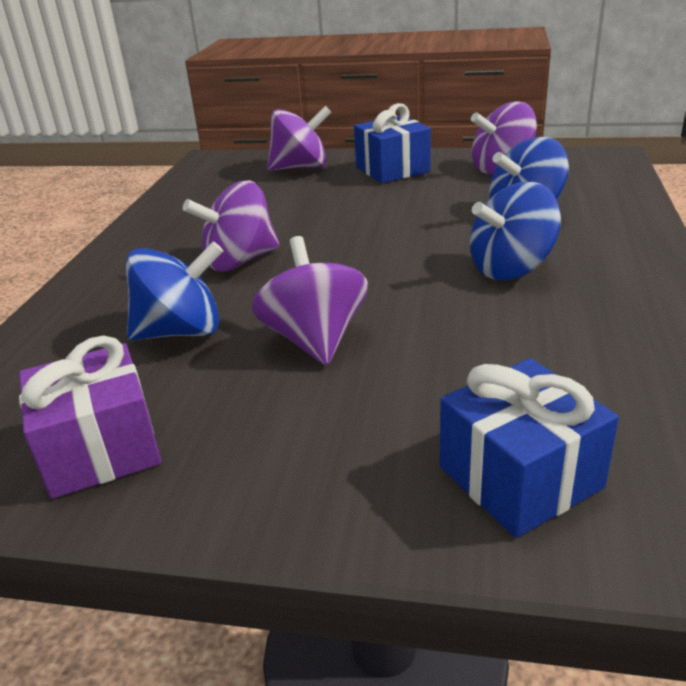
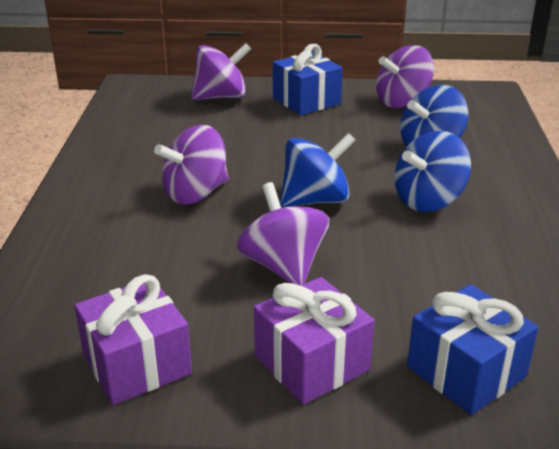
camera: 10 degrees left, 0 degrees up
(181, 331) = (167, 261): blue spinning top -> blue spinning top (315, 200)
(315, 456) = (311, 363): none -> purple gift

